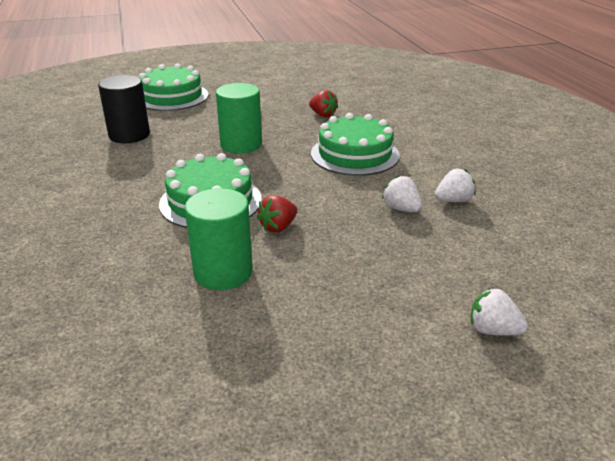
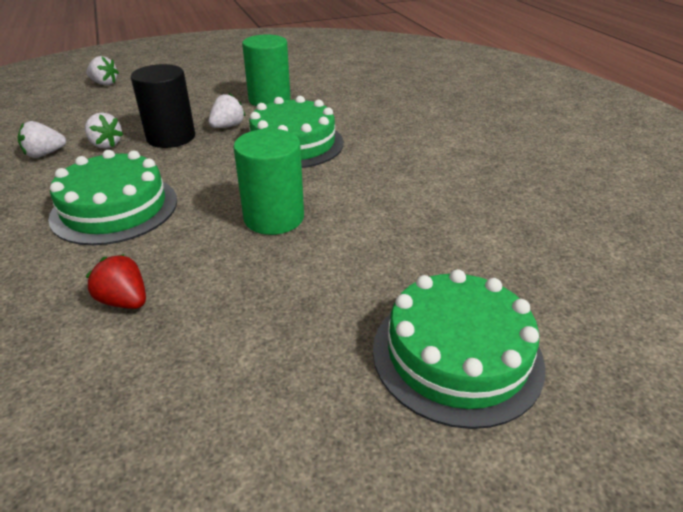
camera: 175 degrees right, 5 degrees up
(129, 135) = (449, 228): black cylinder -> black cylinder (171, 137)
(278, 227) = (228, 126): red strawberry -> white strawberry

